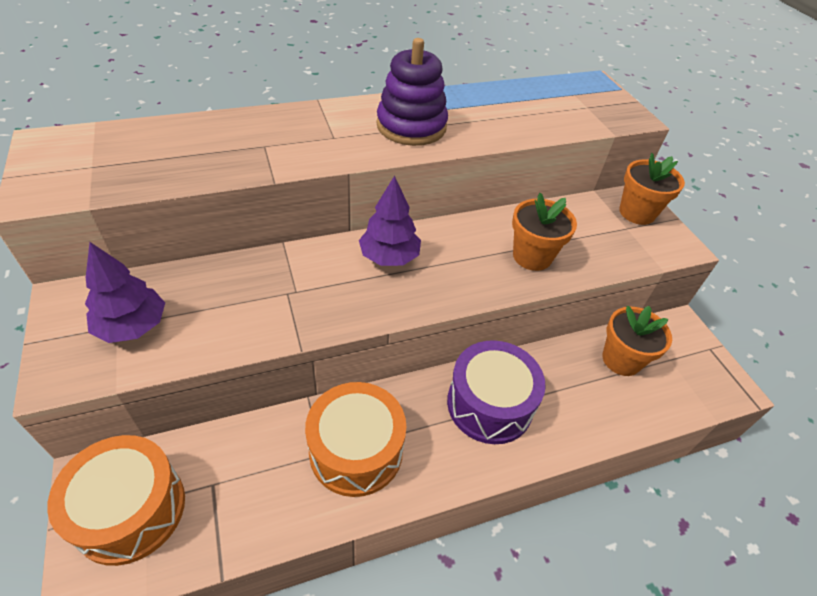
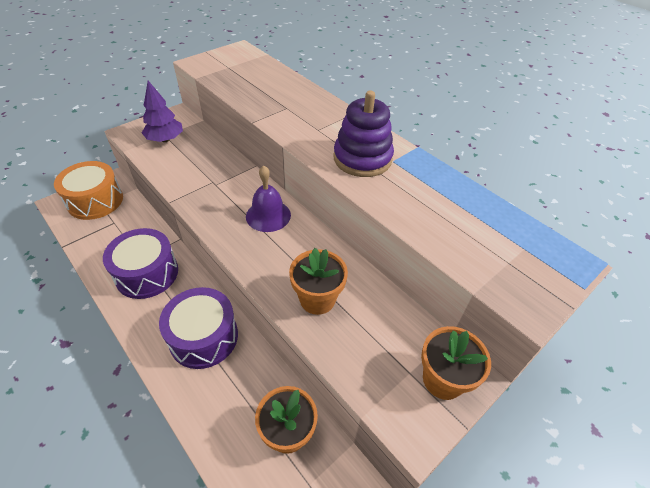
camera: 70 degrees right, 0 degrees up
(356, 450) = (147, 273): orange drum -> purple drum
(389, 257) = (268, 215): purple tree -> purple bell

